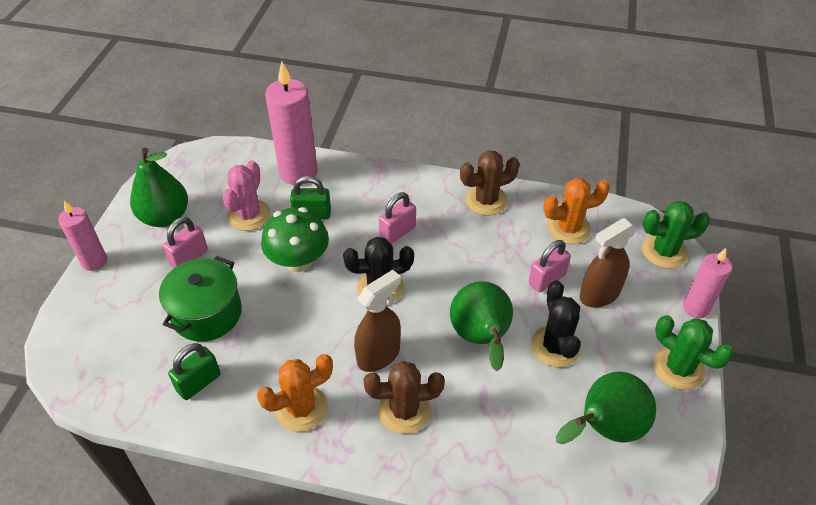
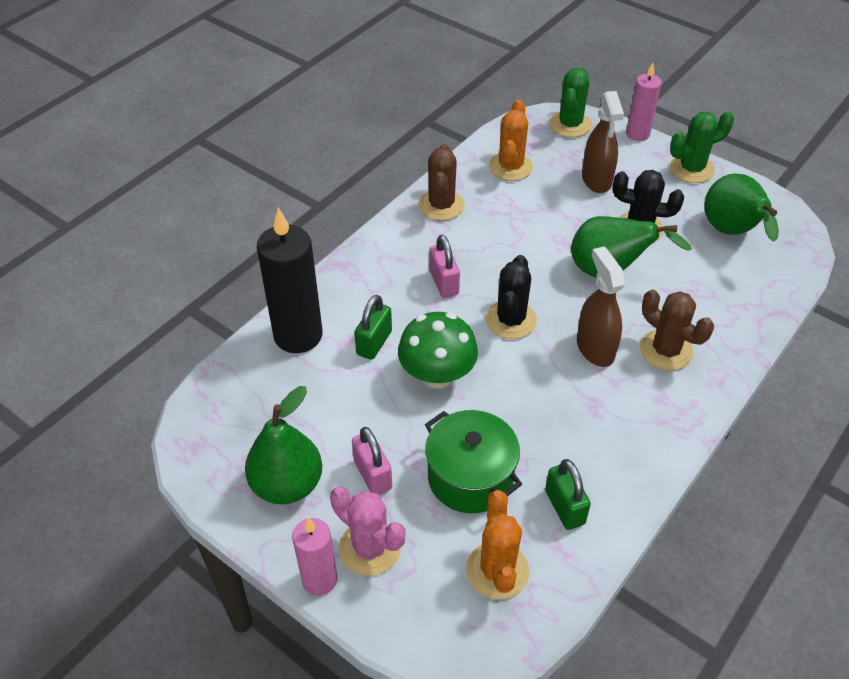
camera: 65 degrees left, 0 degrees up
(249, 215) = (339, 400): pink cactus -> pink cactus (370, 548)
(298, 172) = (298, 335): pink candle -> black candle
(301, 408) = (633, 427): orange cactus -> orange cactus (497, 570)
(404, 410) = (666, 350): brown cactus -> brown cactus turned 60 degrees counterclockwise
(547, 279) = (563, 204): pink padlock -> none

